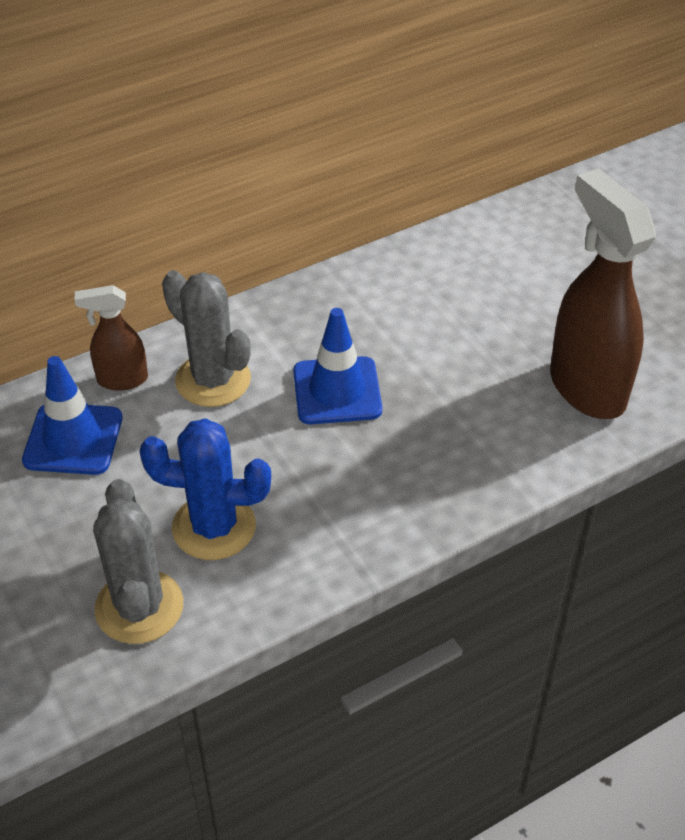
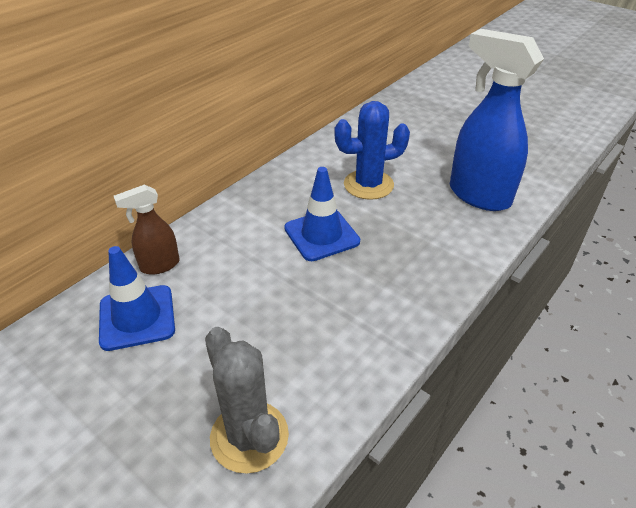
camera: 20 degrees left, 5 degrees down
(213, 380) = (229, 249): grey cactus -> none
(214, 527) = (280, 352): blue cactus -> blue cactus (368, 185)
(586, 388) = (478, 195): brown spray bottle -> blue spray bottle

